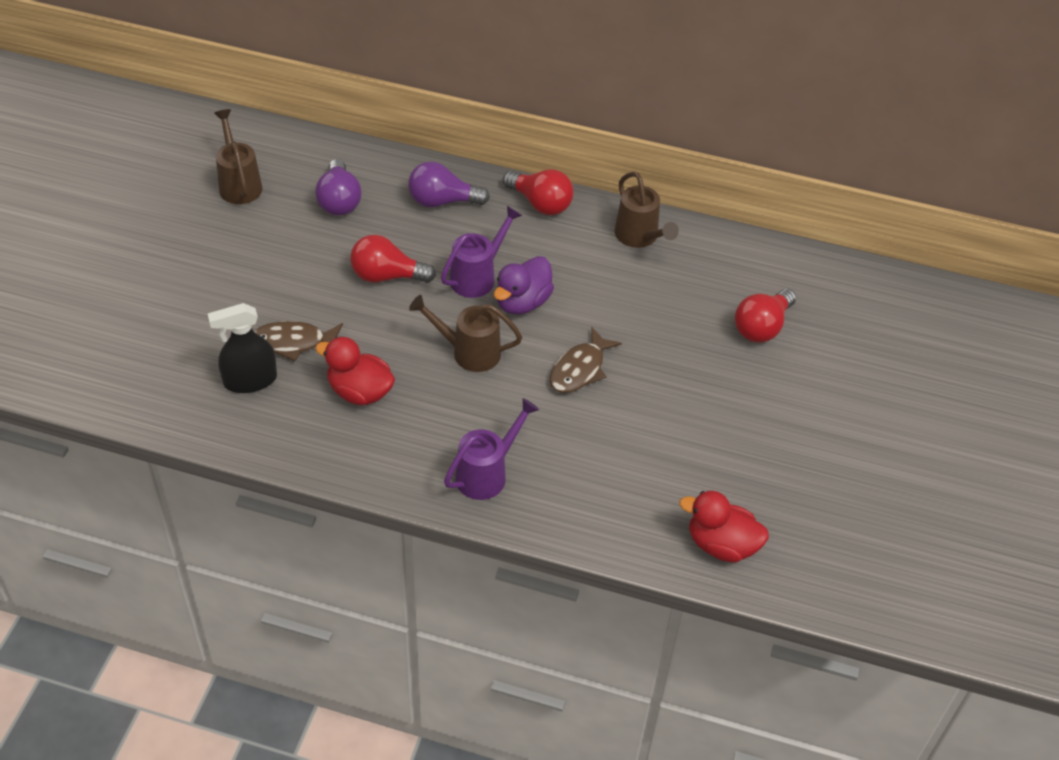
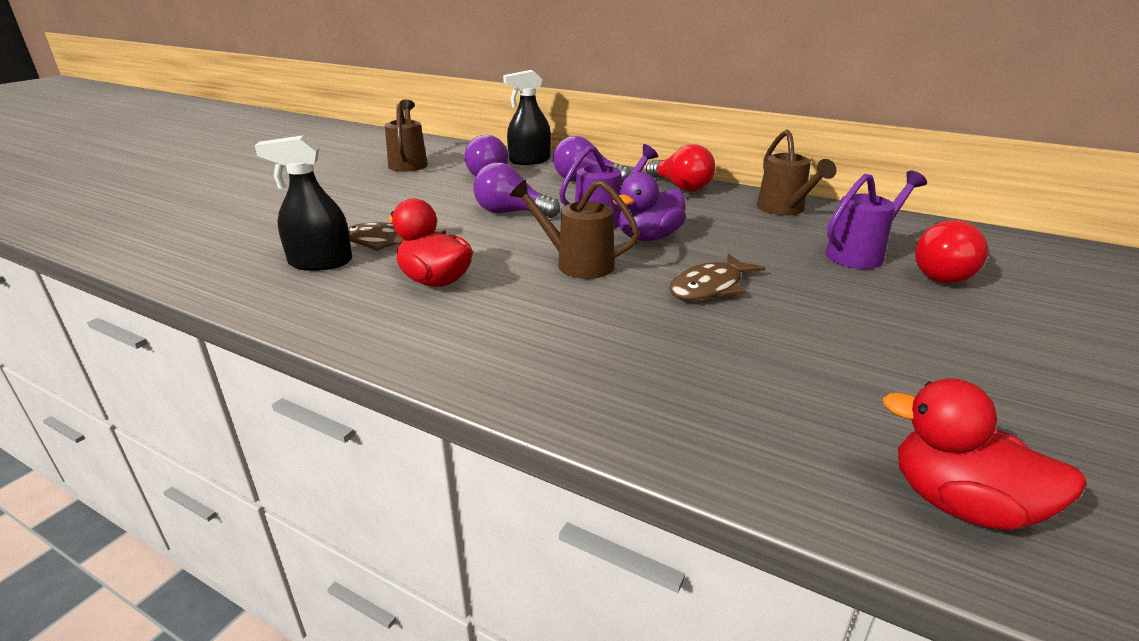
camera: 15 degrees right, 20 degrees down
(371, 162) = (529, 161): none -> black spray bottle
(387, 276) = (511, 213): red light bulb -> purple light bulb
(487, 473) = (562, 365): purple watering can -> purple watering can (860, 254)

